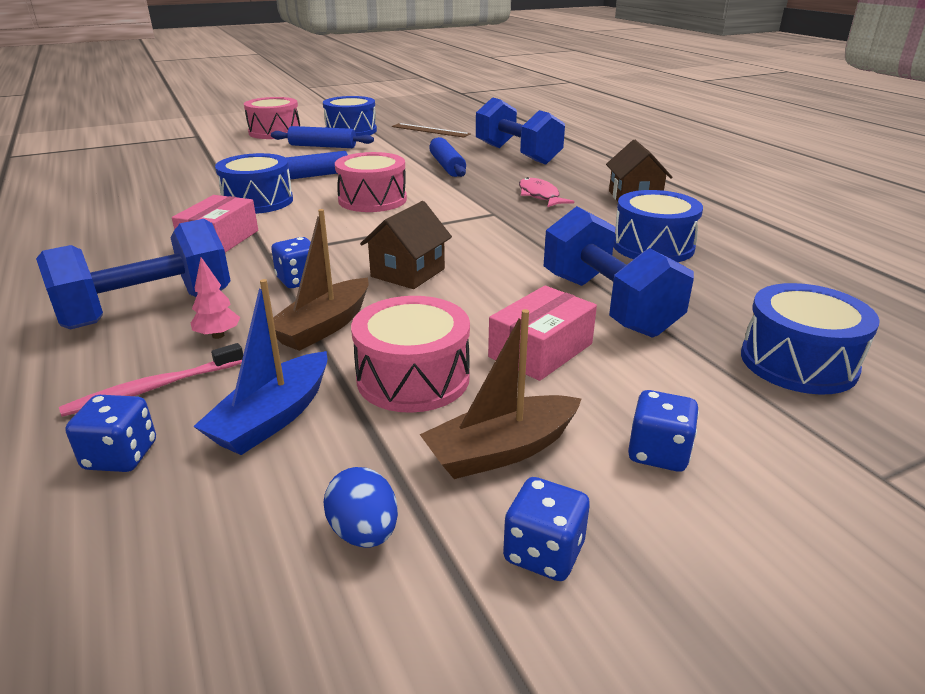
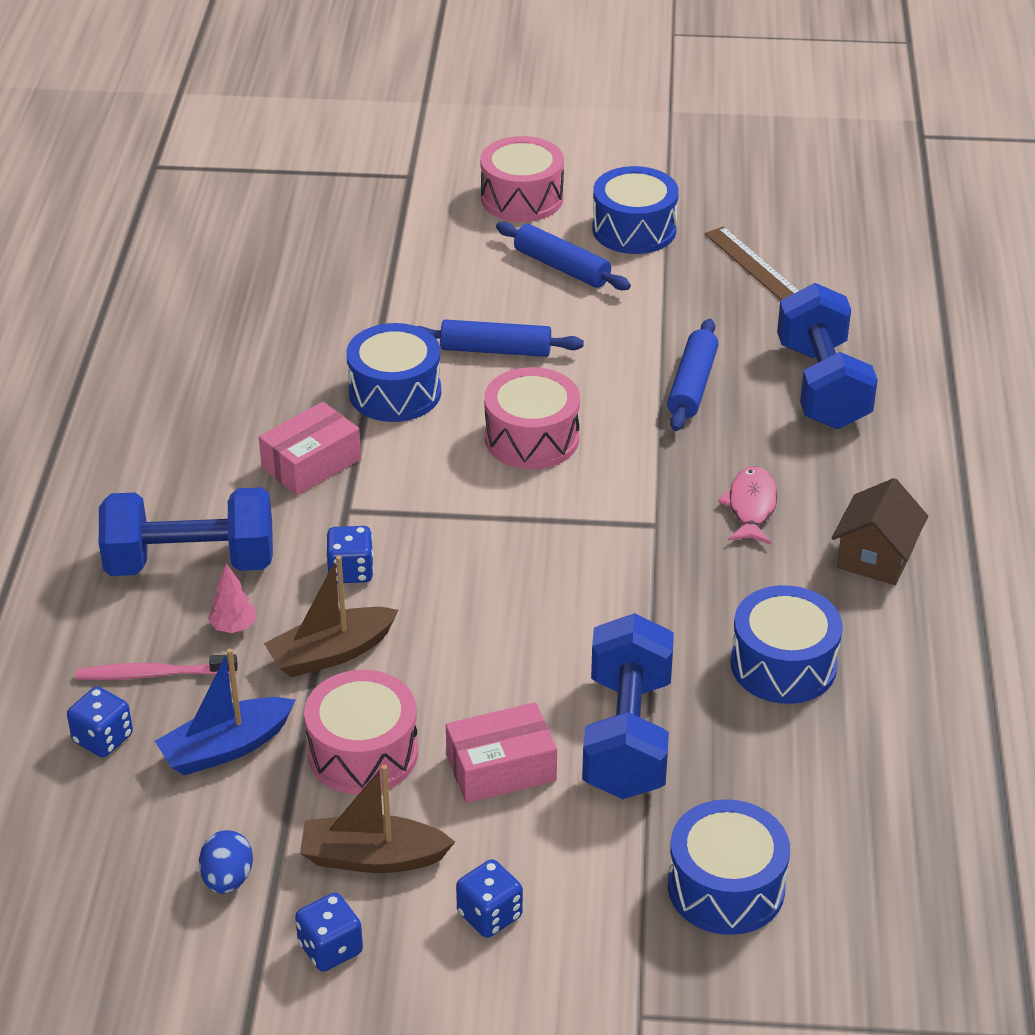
camera: 30 degrees right, 10 degrees up
(408, 273) = (467, 602): brown house -> none

